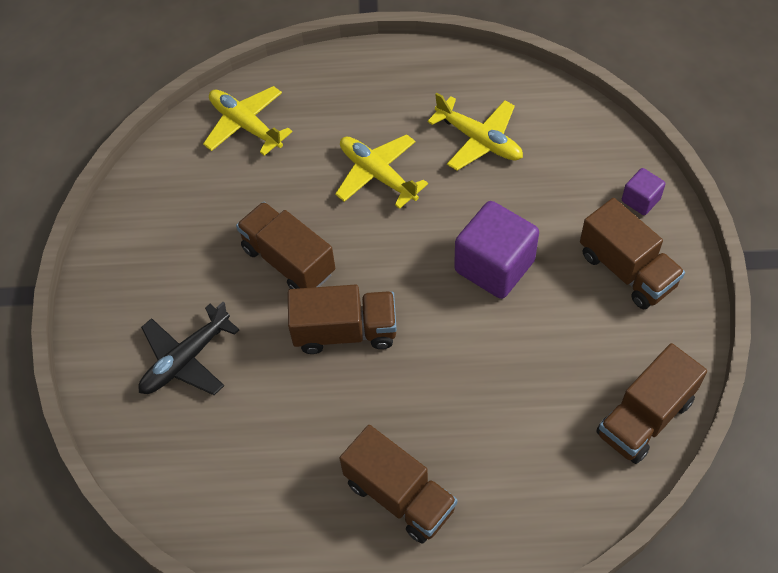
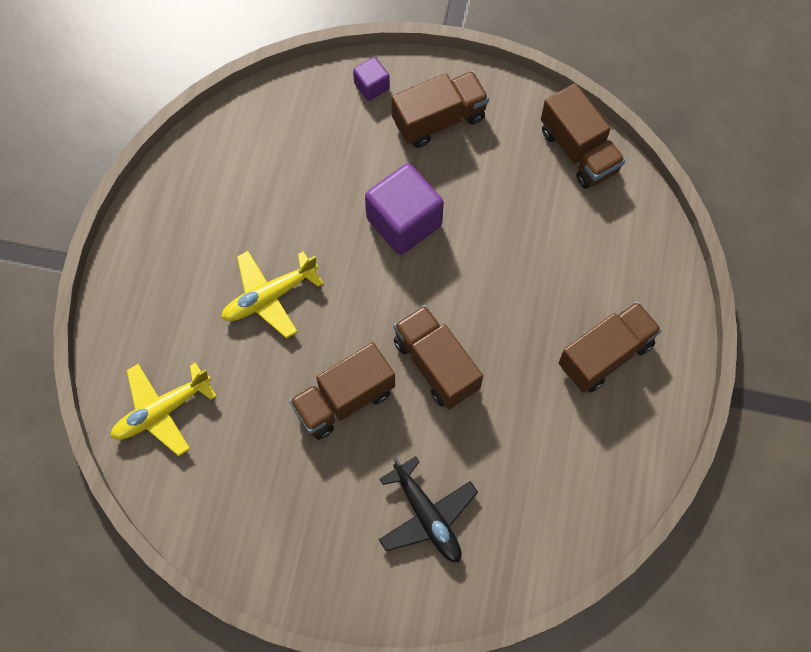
camera: 80 degrees left, 10 degrees up
(345, 331) = (436, 364): brown truck -> brown truck turned 45 degrees counterclockwise
(479, 140) = (260, 197): yellow plane -> none

